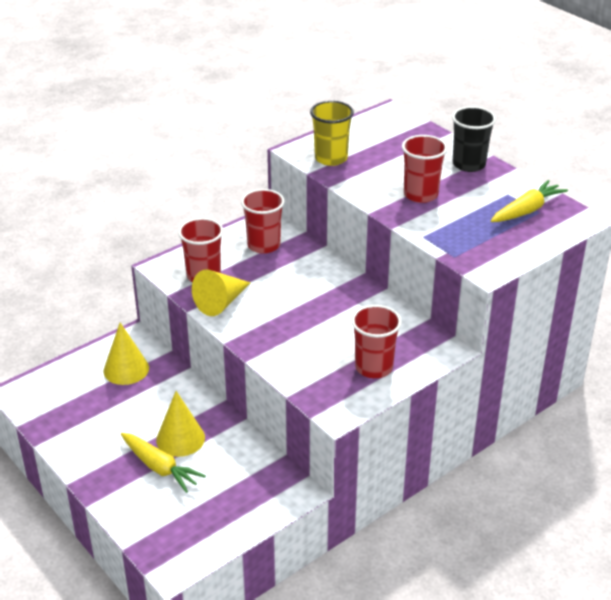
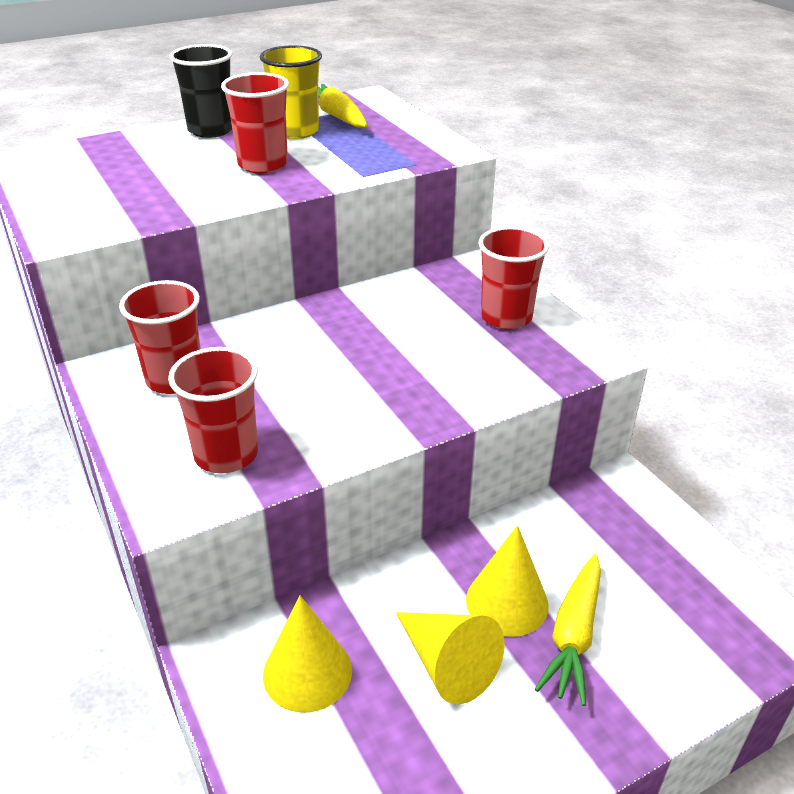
camera: 80 degrees left, 0 degrees up
(160, 467) = (573, 635): yellow carrot -> yellow carrot turned 150 degrees clockwise
(221, 302) = (313, 440): yellow cone -> yellow cone (447, 664)
(331, 158) = (113, 212): yellow cup -> yellow cup (296, 131)

